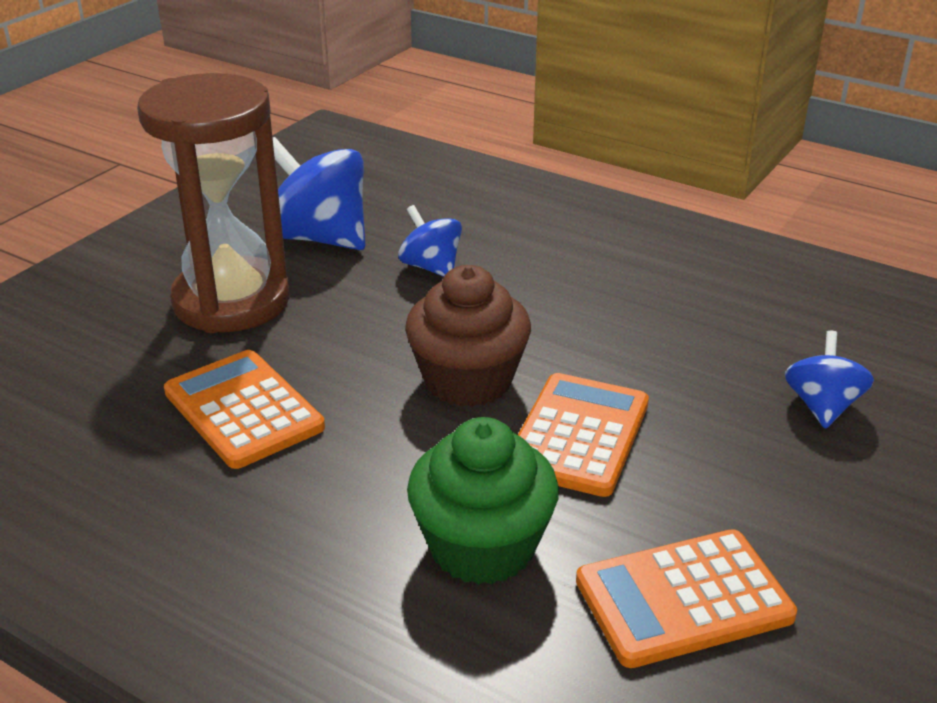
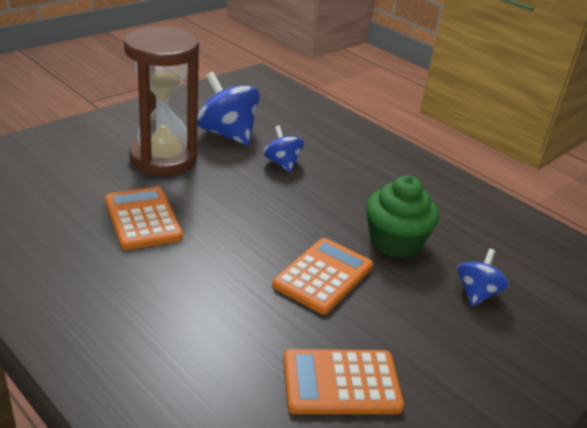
camera: 10 degrees right, 0 degrees up
(468, 380) = (274, 231): brown cupcake -> none
(482, 547) = (239, 325): green cupcake -> green cupcake (395, 242)

